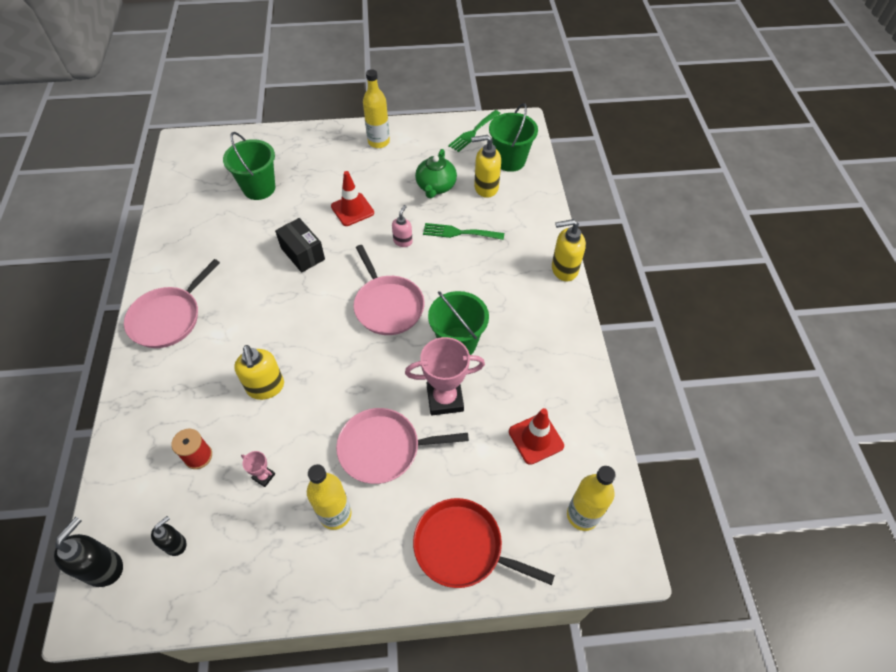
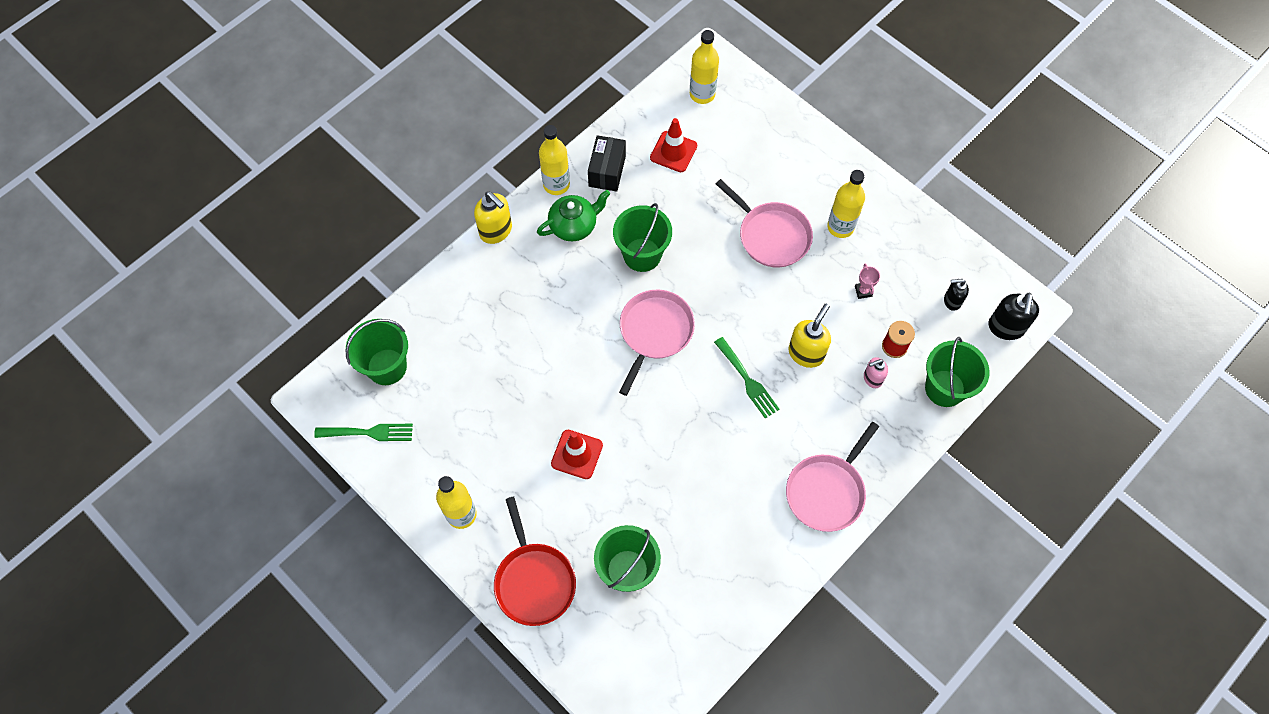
camera: 130 degrees left, 10 degrees up
(104, 567) = (1005, 328): black soap dispenser -> black soap dispenser turned 60 degrees counterclockwise
(127, 462) = (944, 388): none -> green bucket
(168, 318) = (827, 491): pink pan -> pink pan turned 135 degrees clockwise
(303, 254) = (665, 449): black box -> black box (607, 171)
(403, 241) = (576, 377): pink soap dispenser -> pink soap dispenser (872, 378)
(436, 187) = (482, 405): green teapot -> green teapot (574, 225)
(445, 399) = (697, 227): pink trophy -> none
(459, 233) = (524, 339): green fork -> green fork (747, 380)
(463, 547) = (786, 142): red pan -> red pan (534, 581)
(485, 188) = (445, 360): yellow soap dispenser -> none
(574, 331) = (556, 184): none -> yellow bottle

